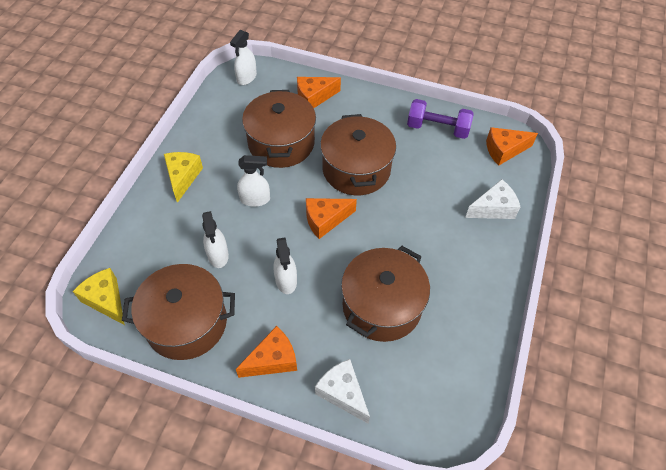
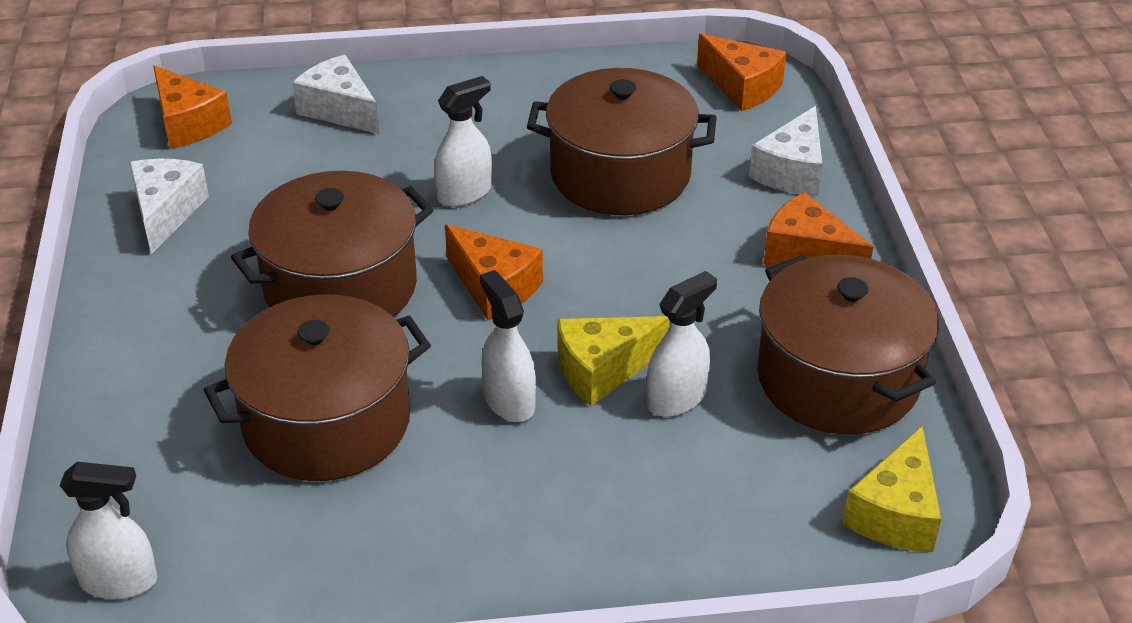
camera: 115 degrees left, 15 degrees down
(183, 177) = (527, 546): yellow cheese -> yellow cheese (602, 370)
(286, 280) = (658, 291): white spray bottle -> white spray bottle (464, 193)
(314, 97) = (146, 421): orange cheese -> orange cheese (742, 87)
(437, 128) = (166, 212): purple dumbbell -> white cheese

